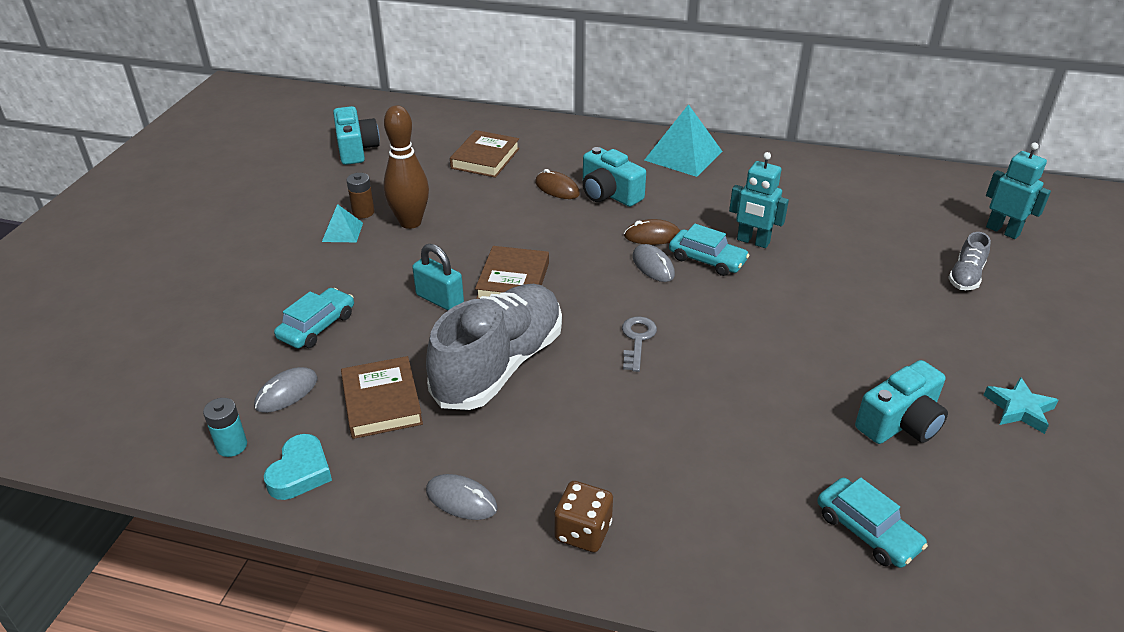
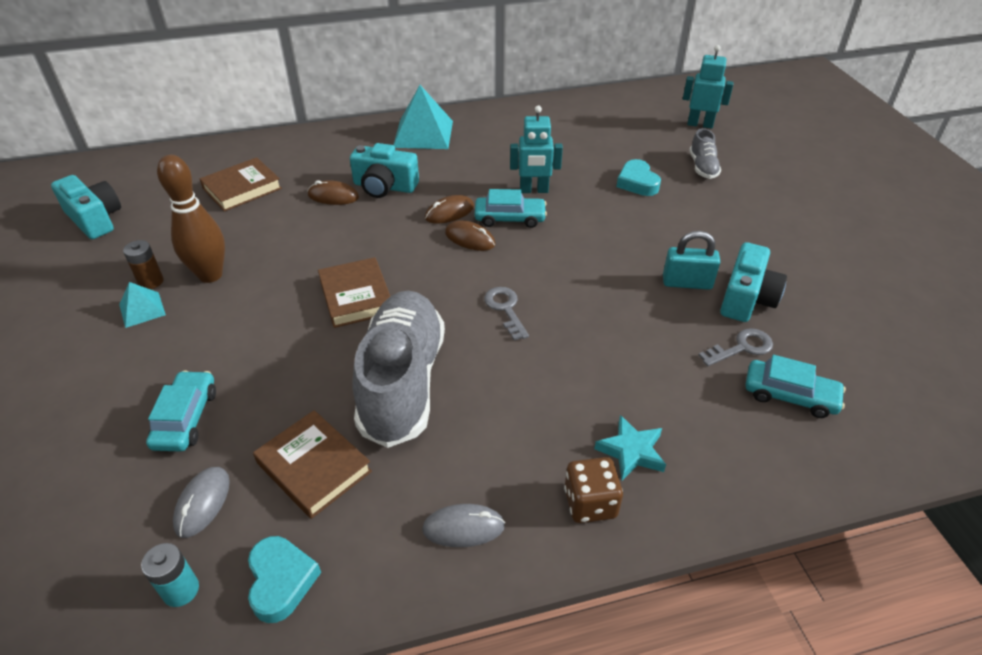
camera: 30 degrees left, 5 degrees up
(440, 299) = (297, 341): turquoise padlock -> turquoise padlock (687, 283)
(485, 158) = (242, 188): brown book -> brown book turned 60 degrees clockwise
(653, 266) = (470, 239): grey mouse -> brown mouse
(852, 466) = (741, 347): none -> grey key
(873, 268) = (637, 183): none -> turquoise heart
(1019, 409) = (810, 256): turquoise star -> turquoise star (631, 451)

